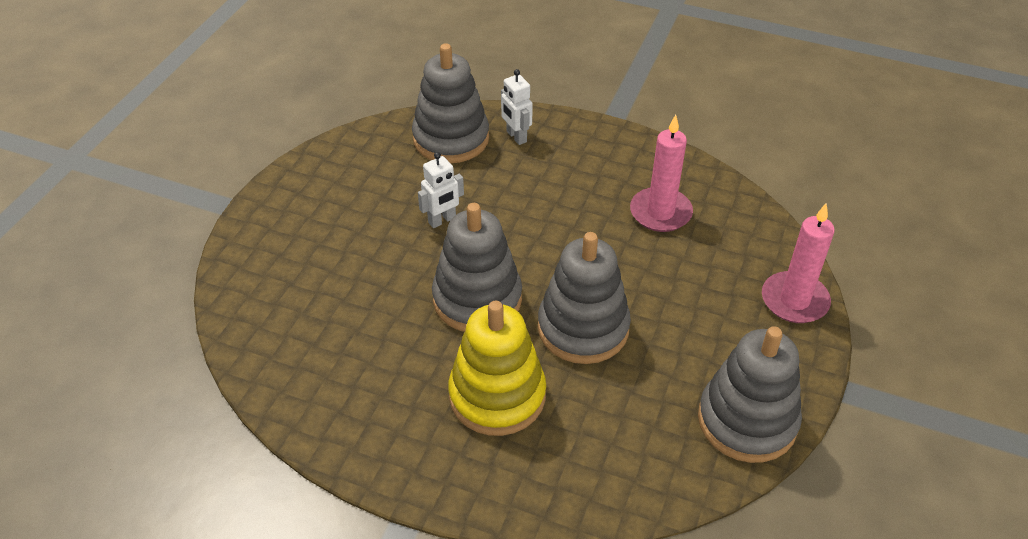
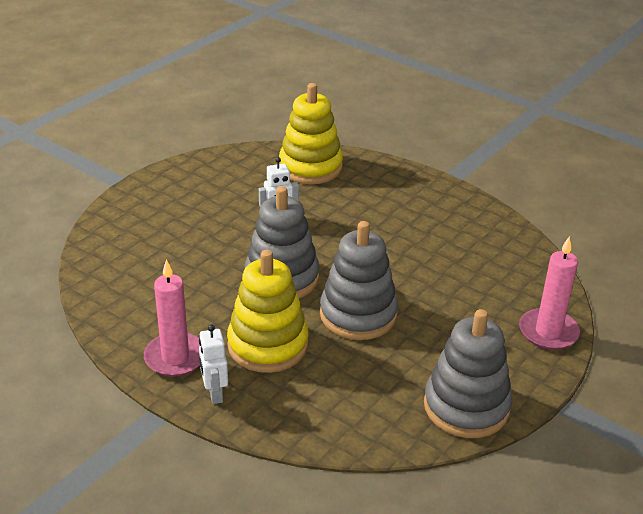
camera: 15 degrees right, 10 degrees down
(451, 139) = (310, 167): grey stacking toy -> yellow stacking toy
(516, 137) = (364, 175): white robot -> white robot (214, 393)
(660, 212) = (460, 248): pink candle -> pink candle (175, 357)

